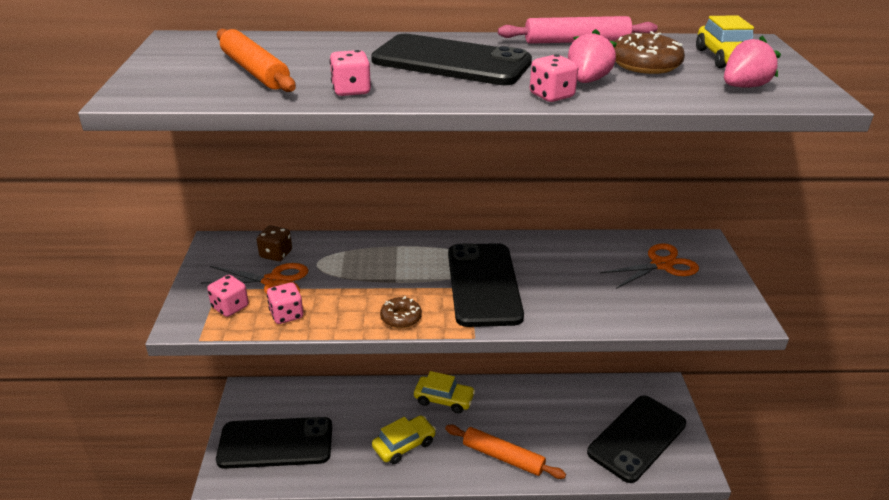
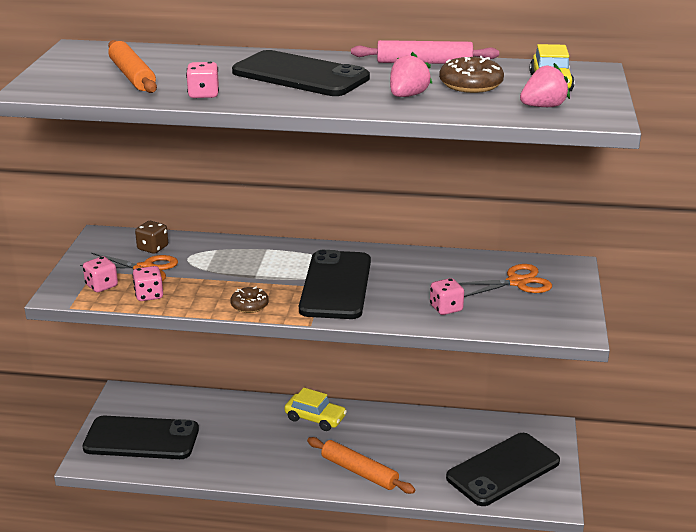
camera: 10 degrees right, 5 degrees down
(404, 445) = (264, 452): yellow car -> none
(551, 96) = (367, 106): pink dice -> pink dice (446, 308)

